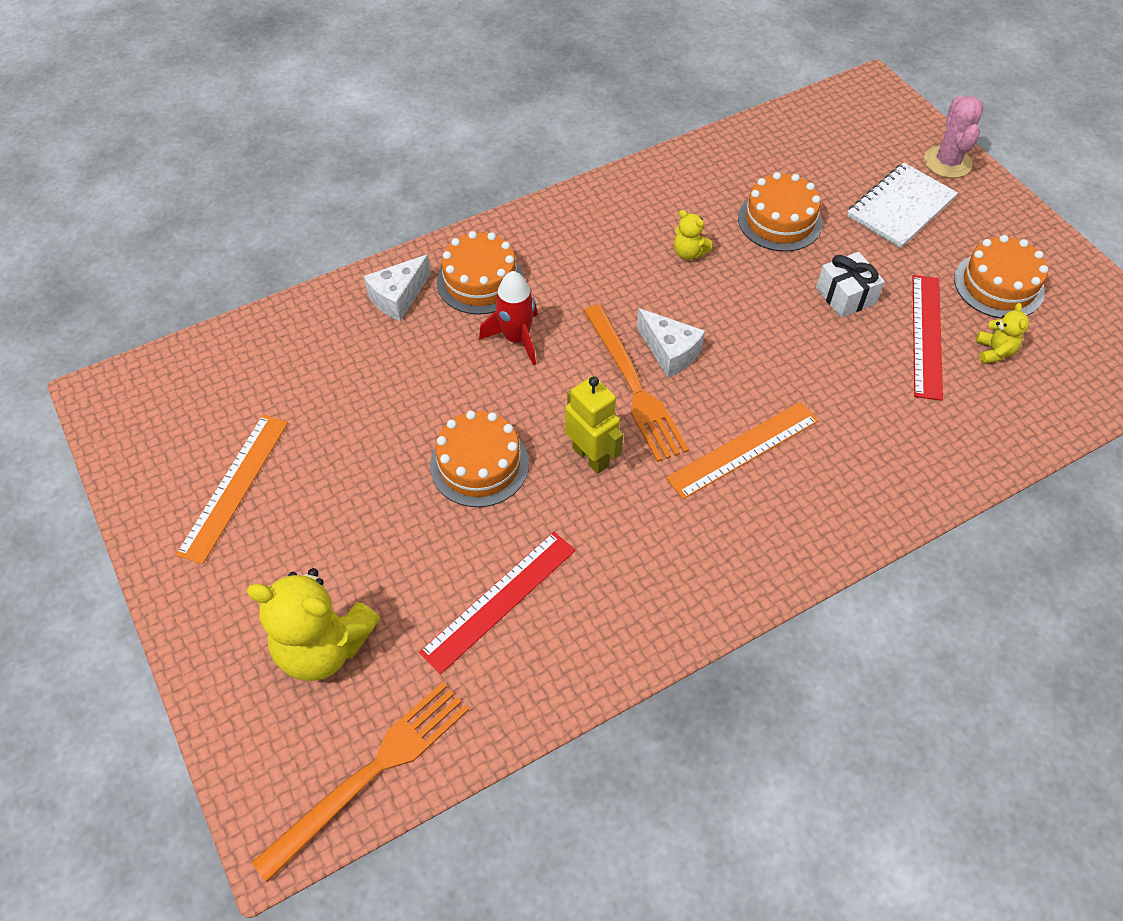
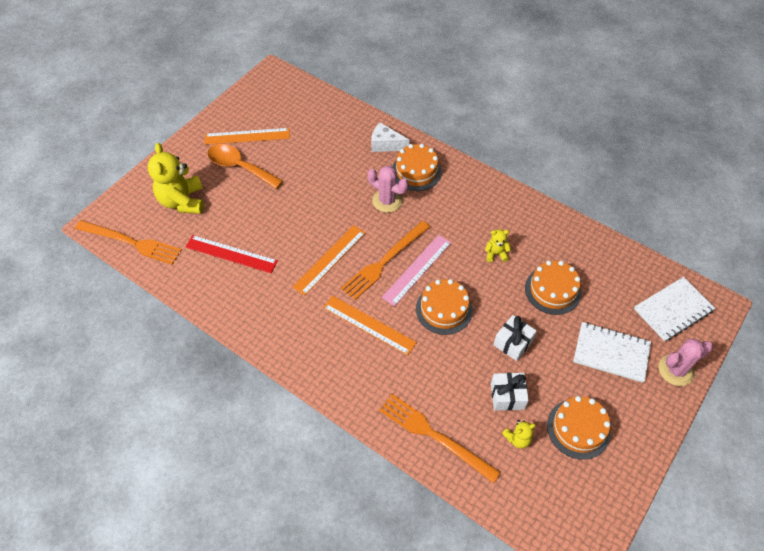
camera: 65 degrees right, 0 degrees up
(301, 523) = (239, 167): none -> orange spoon
(479, 464) = (302, 217): orange cake -> orange cake (444, 309)
(516, 338) = (387, 201): red rocket -> pink cactus
(591, 456) = (329, 259): yellow robot -> orange ruler
(669, 352) = (417, 269): white cheese -> pink ruler
(689, 253) = (496, 254): yellow teddy bear -> yellow teddy bear turned 75 degrees clockwise
(861, 126) = (673, 310): none -> white notebook
(926, 335) = (507, 396): red ruler -> white gift
(962, 440) = (434, 436): none -> orange fork

